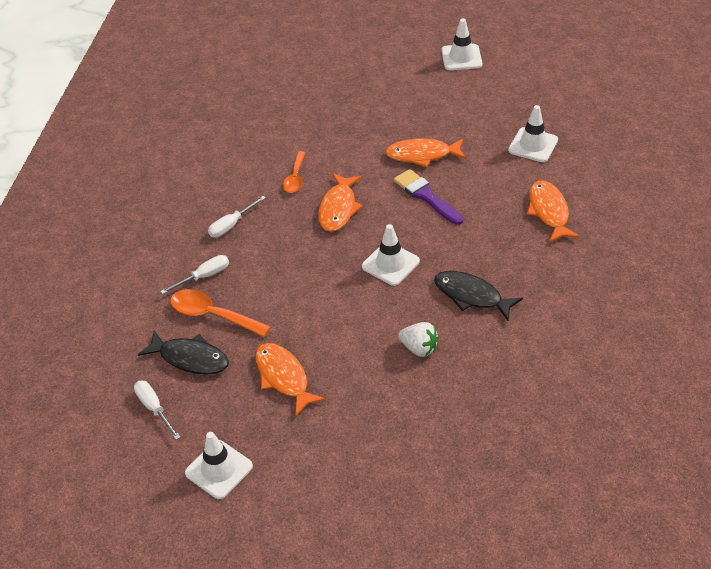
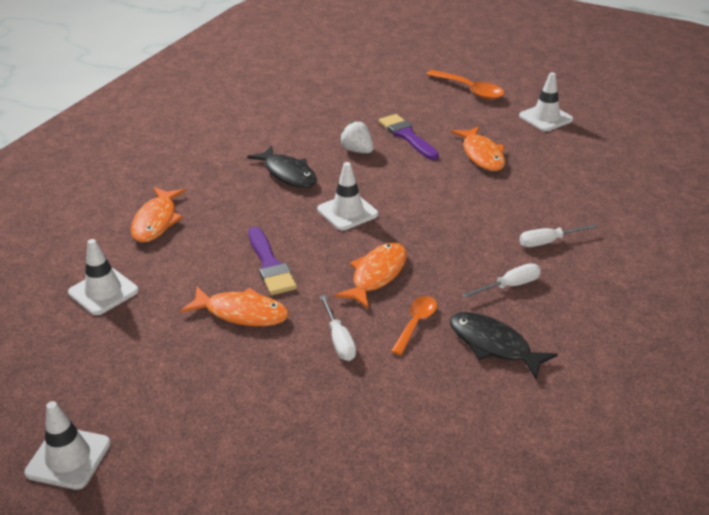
camera: 165 degrees left, 10 degrees down
(154, 408) = (599, 157): white screwdriver -> white screwdriver (339, 340)
(190, 358) = (566, 182): black fish -> black fish (493, 345)
(212, 315) = (542, 208): orange spoon -> orange spoon (470, 90)
(375, 387) = (407, 136): none -> purple brush

